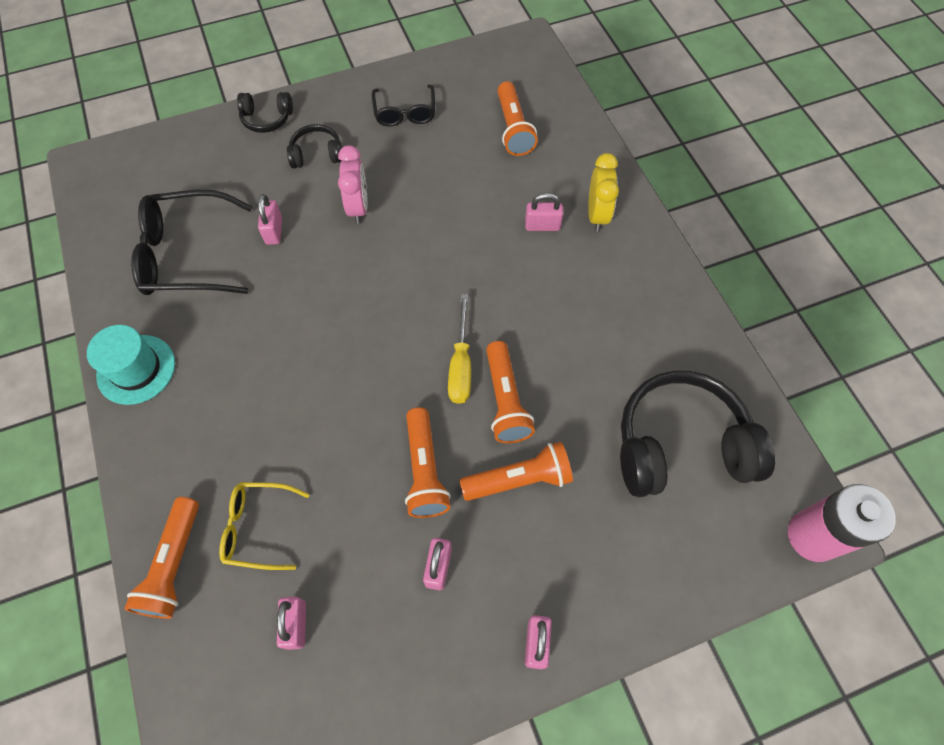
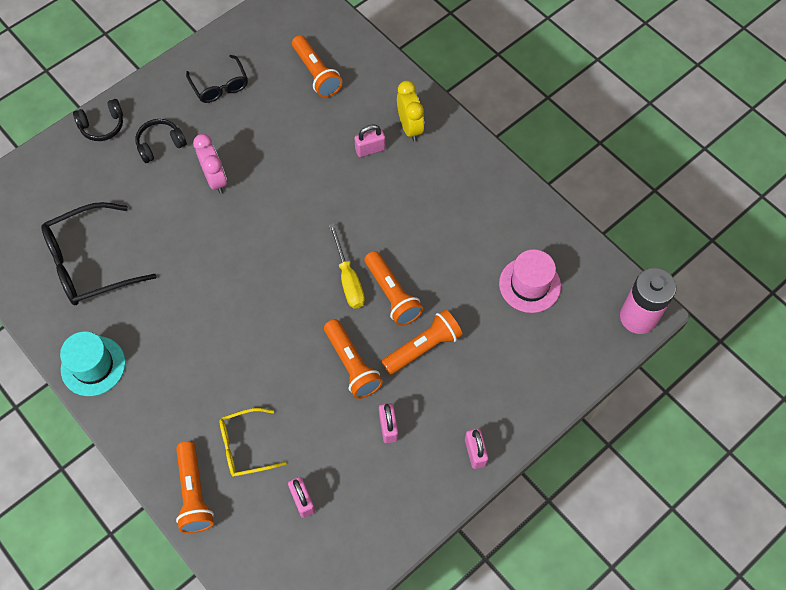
camera: 20 degrees left, 0 degrees up
(274, 231) = (154, 220): pink padlock -> none
(680, 445) = (529, 285): black headphones -> pink hat

